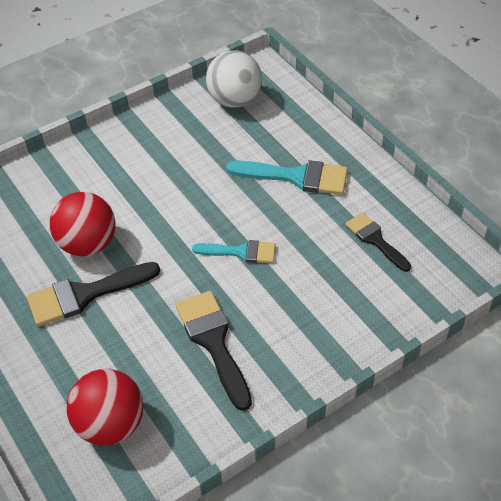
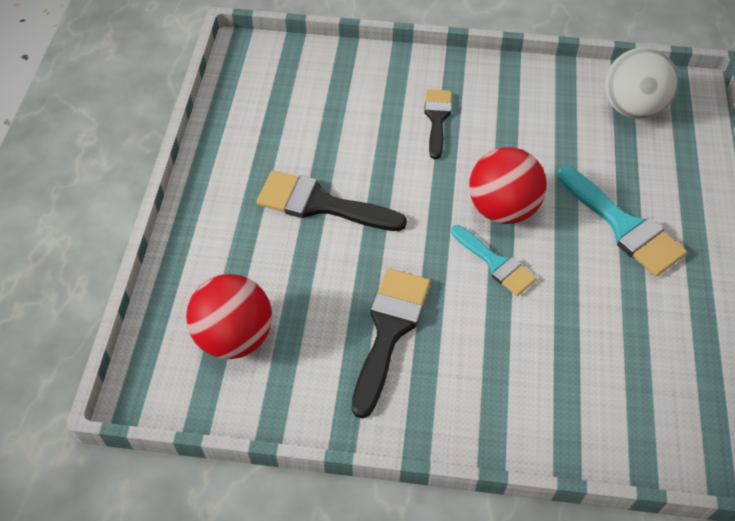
camera: 40 degrees right, 5 degrees up
(87, 244) = (365, 160): red ball -> red ball (502, 208)
(375, 240) = (647, 348): black brush -> black brush (437, 119)

